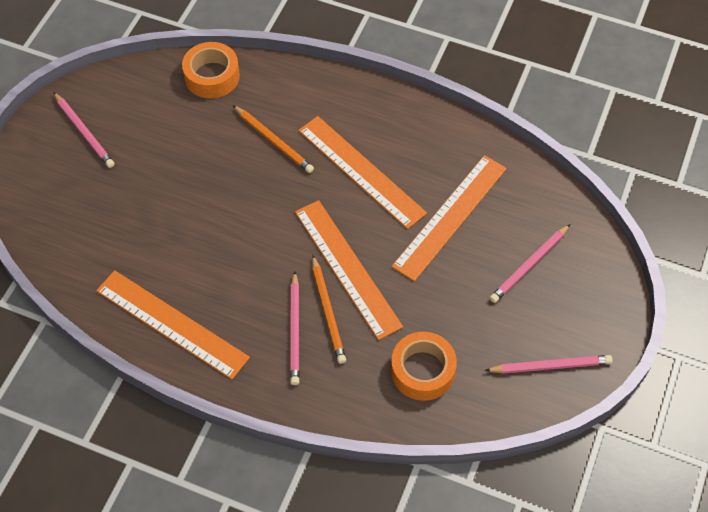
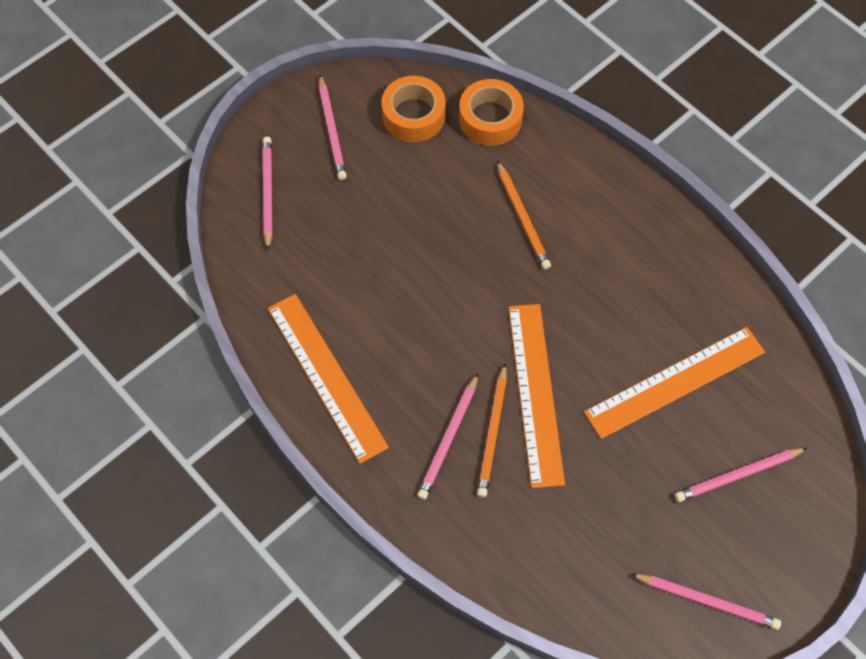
camera: 25 degrees right, 5 degrees up
(52, 201) = (267, 193): none -> pink pencil
(361, 171) = (601, 290): orange ruler -> none
(422, 370) = (563, 543): orange tape -> orange tape (413, 115)

